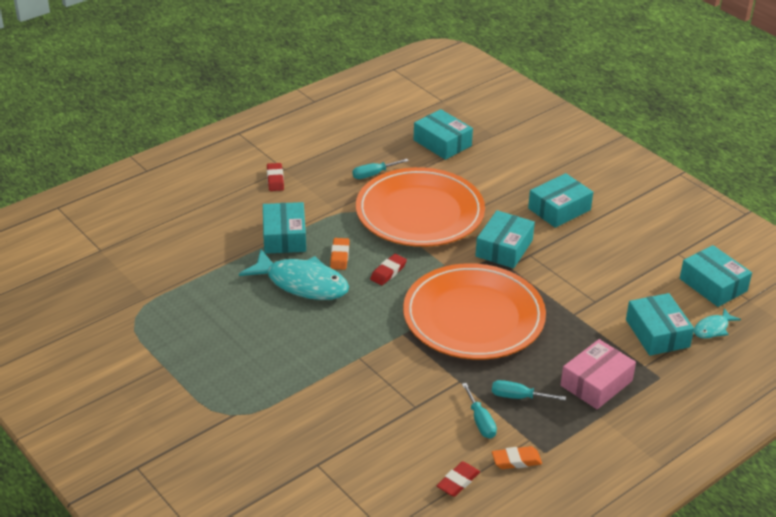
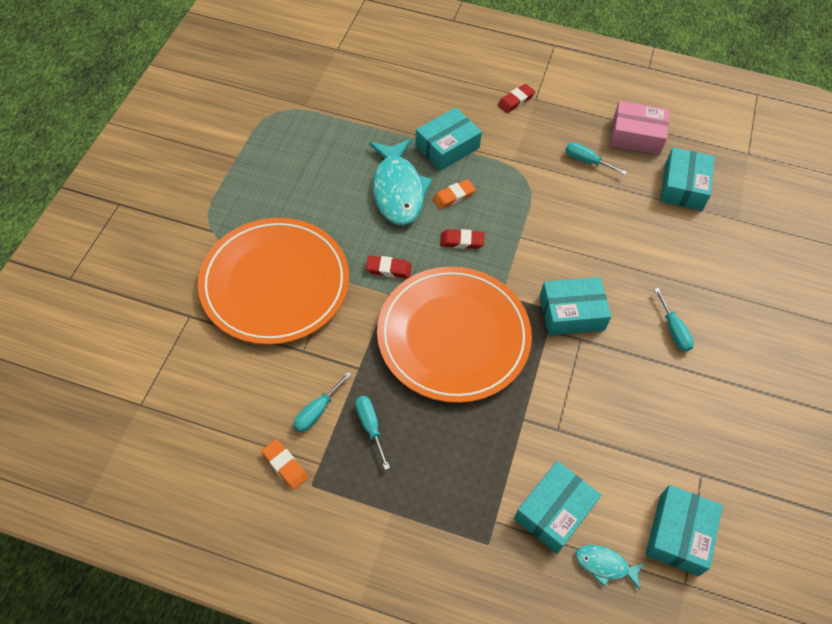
camera: 55 degrees right, 20 degrees up
(420, 212) = (564, 222): orange plate -> orange plate (275, 283)
(458, 482) = (230, 431): red eraser -> red eraser (388, 269)
(559, 209) = (673, 330): turquoise box -> turquoise screwdriver
(596, 383) = (436, 487): pink box -> pink box (636, 136)

